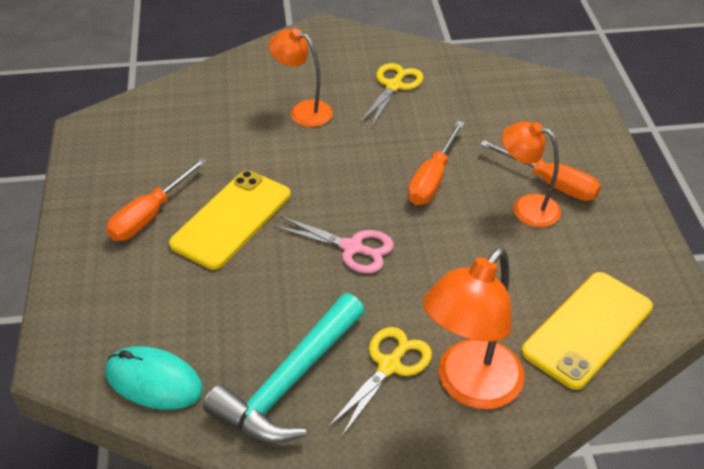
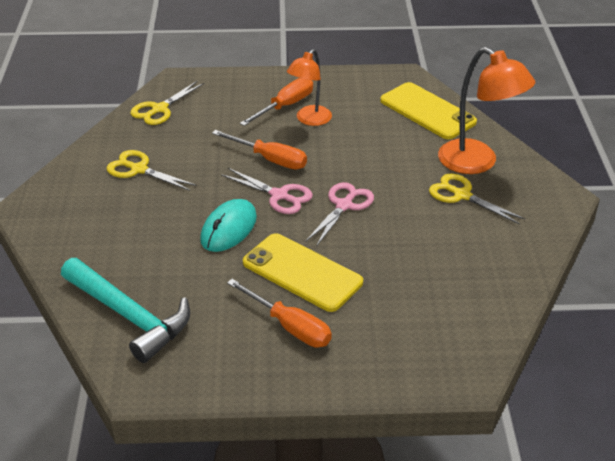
camera: 85 degrees left, 5 degrees down
(154, 381) = (484, 315): turquoise mouse -> turquoise mouse (229, 228)
(290, 382) = (479, 242): turquoise hammer -> turquoise hammer (129, 316)
(303, 111) = (158, 225): orange lamp -> none
(363, 192) = (279, 196): none -> pink scissors
(510, 85) = (159, 109): none -> yellow scissors

